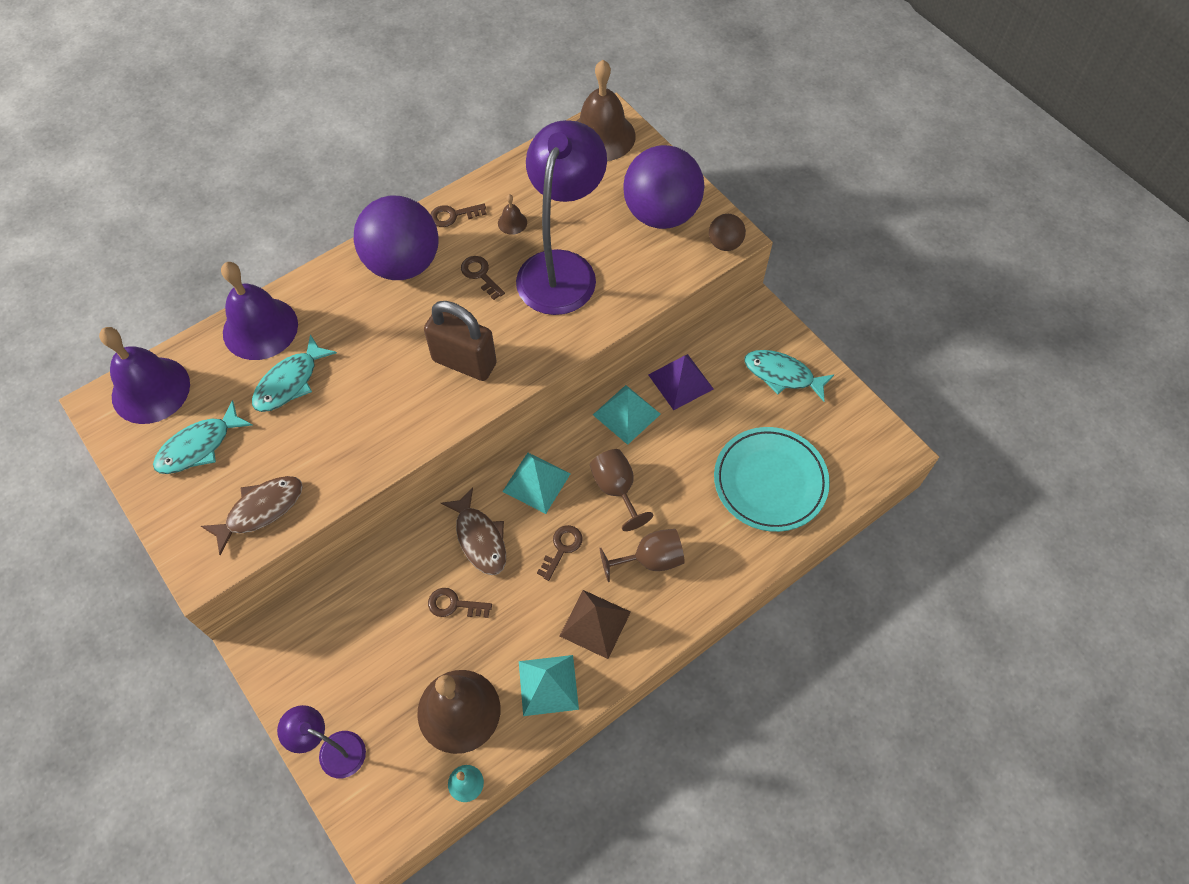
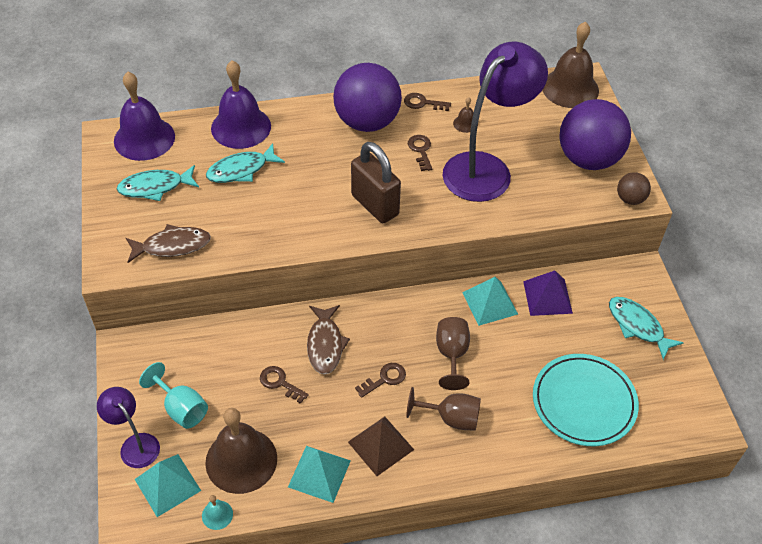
camera: 25 degrees right, 10 degrees down
(361, 684) = (181, 408): none -> turquoise goblet
(536, 482) = (391, 323): turquoise pyramid -> turquoise pyramid (167, 485)

